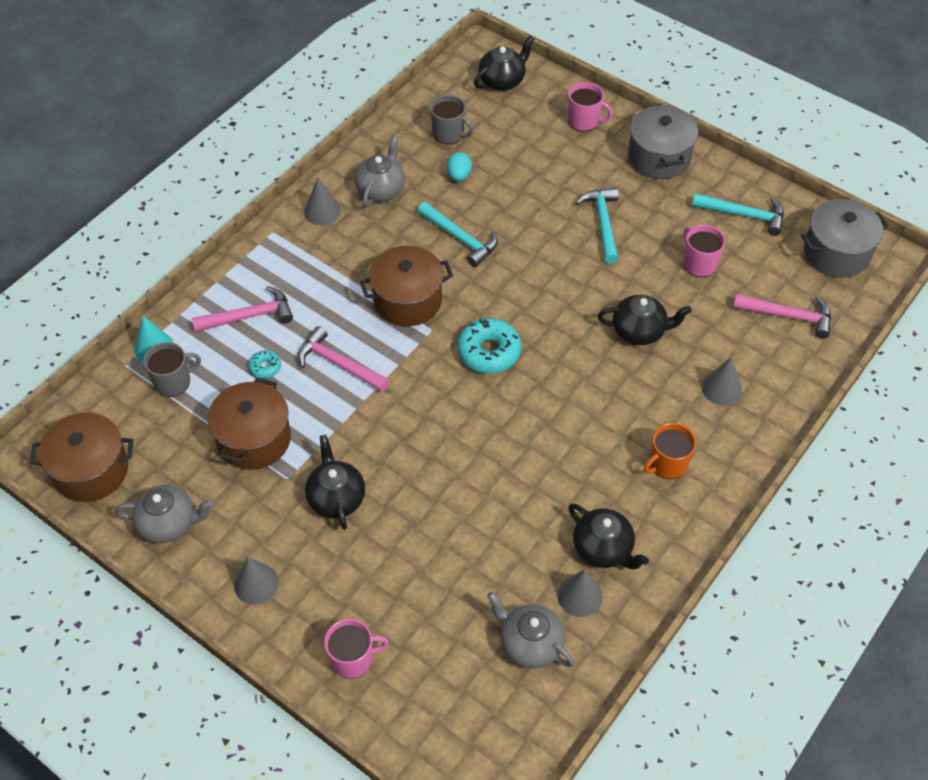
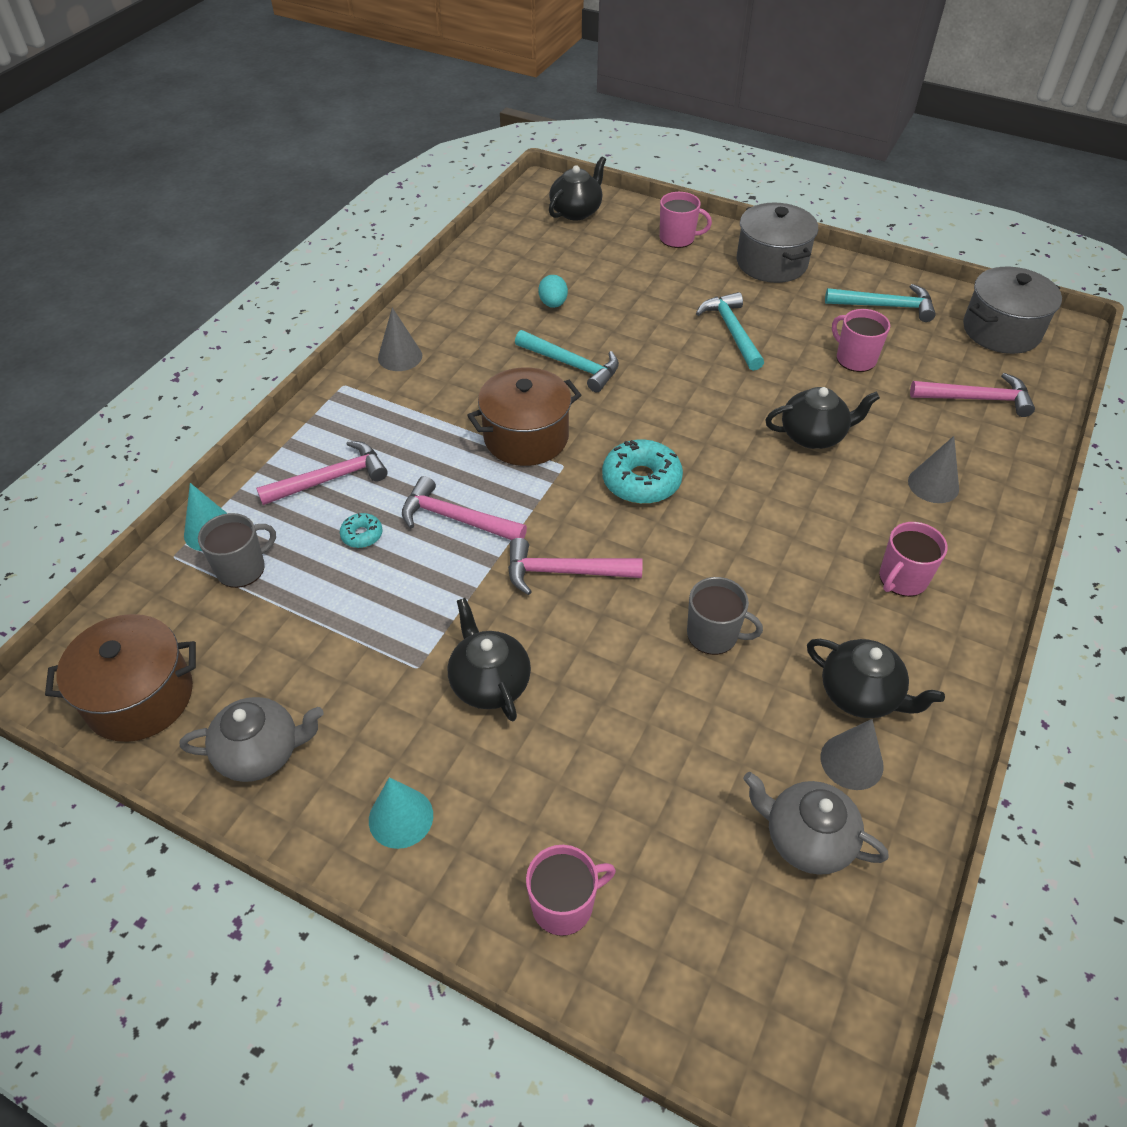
camera: 10 degrees left, 5 degrees down
(254, 439) = (363, 624): brown pot -> none
(256, 584) = (401, 817): grey cone -> turquoise cone
(381, 189) = (465, 327): grey teapot -> none
(410, 420) = (564, 572): none -> pink hammer
(449, 134) = (530, 265): grey mug -> grey mug (713, 635)
(667, 464) = (902, 579): orange mug -> pink mug

